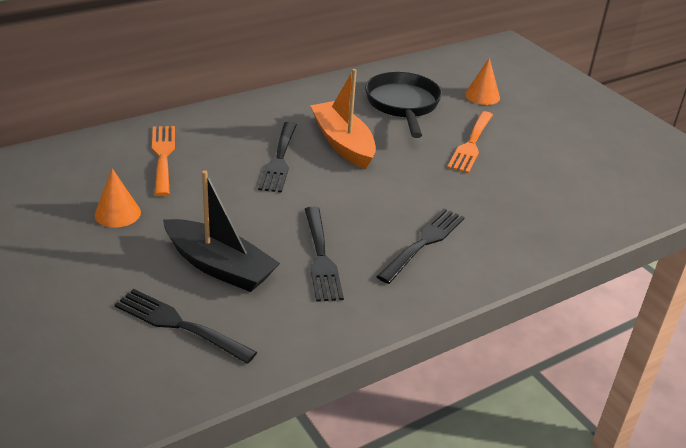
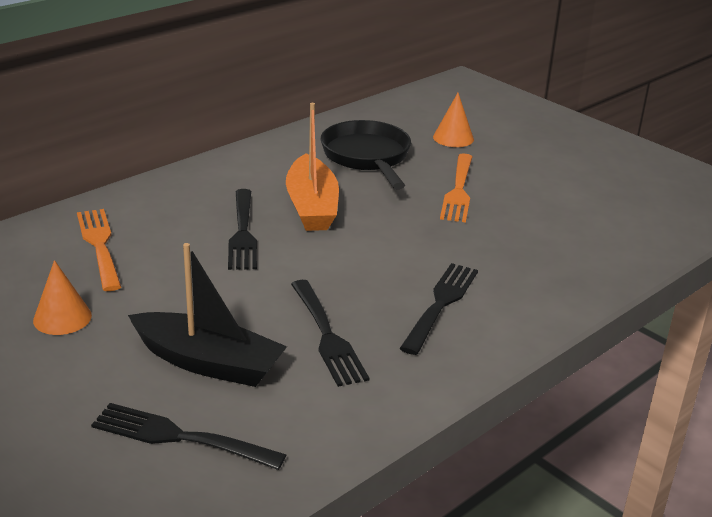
camera: 10 degrees left, 5 degrees down
(343, 143) = (312, 206): orange boat -> orange boat turned 150 degrees counterclockwise

